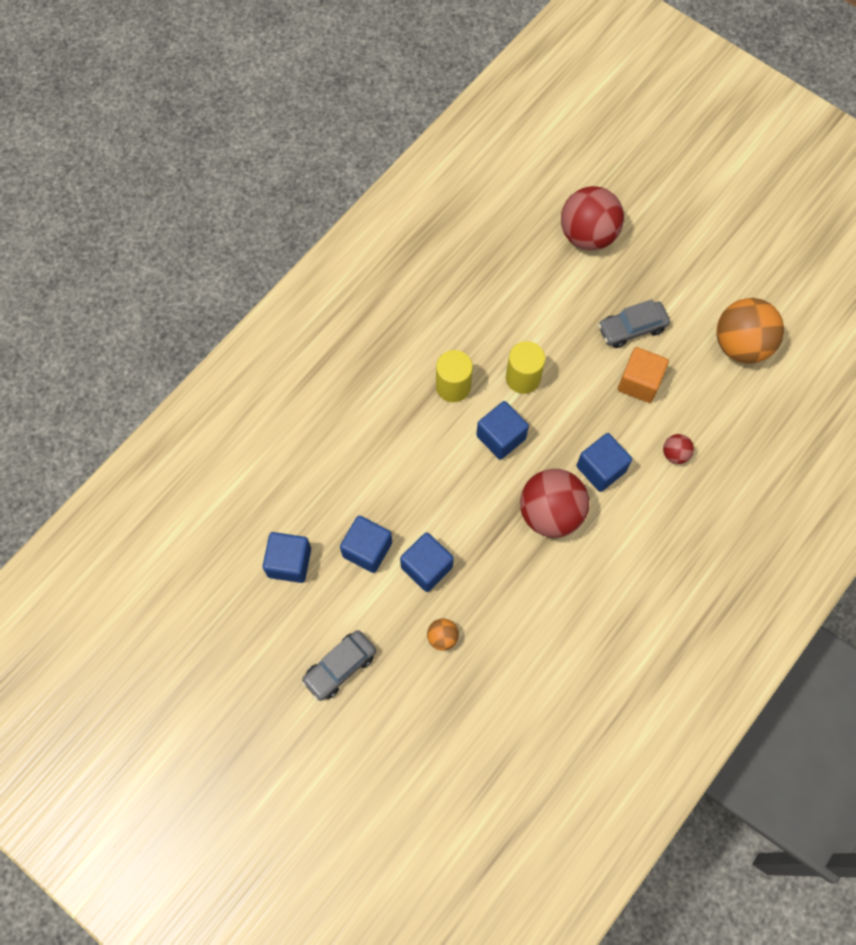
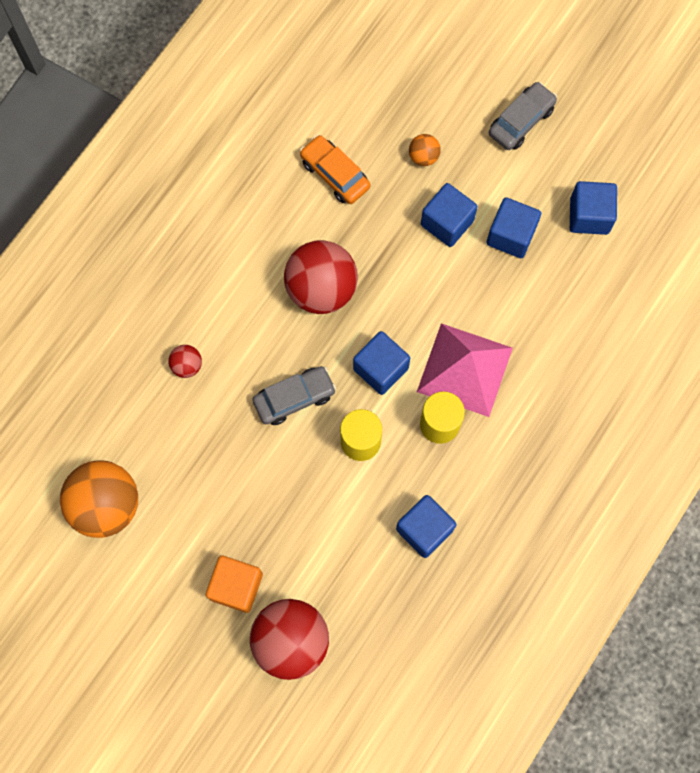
camera: 175 degrees right, 5 degrees up
(426, 430) = (464, 369): none -> pink pyramid
(532, 626) = (335, 174): none -> orange car
(601, 469) = (268, 342): blue cube -> blue cube (424, 529)
(632, 328) = (235, 515): grey car -> grey car (294, 398)
(639, 382) = (226, 447): orange cube -> orange cube (236, 586)

